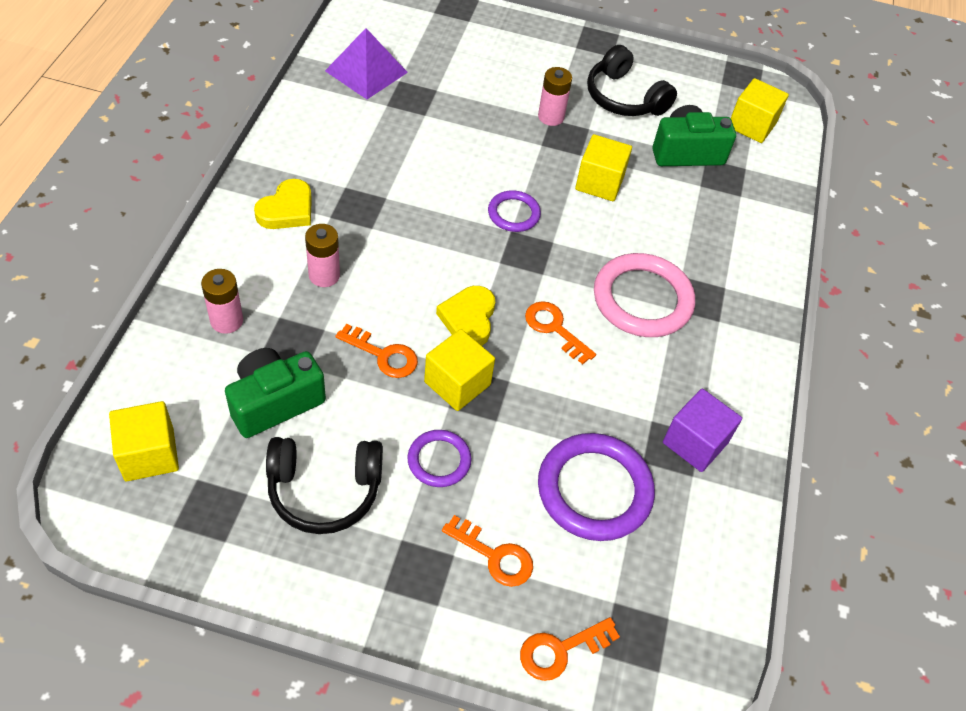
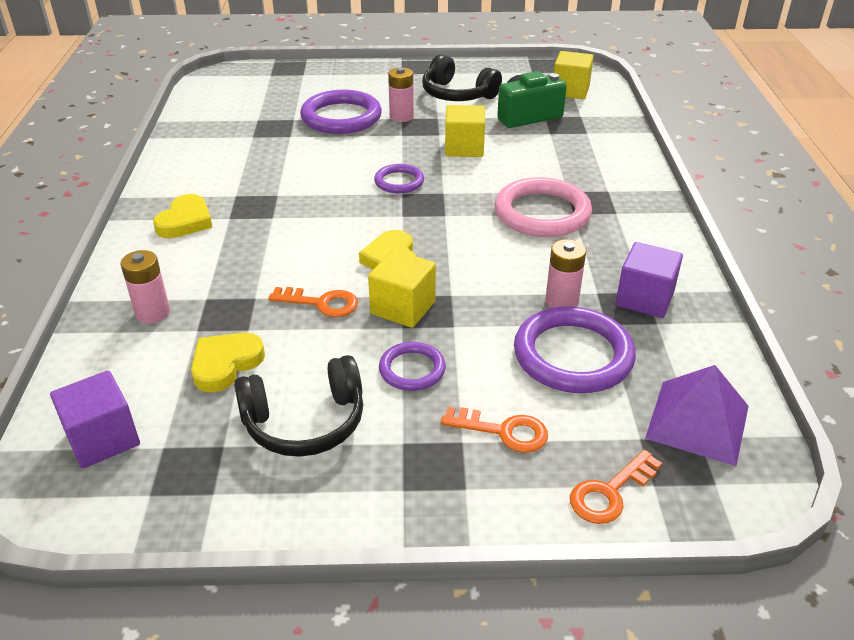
camera: 10 degrees left, 15 degrees down
(149, 454) = (103, 439): yellow cube -> purple cube
(275, 402) = (225, 364): green camera -> yellow heart
(324, 275) = (239, 259): pink battery -> pink battery (561, 301)
(366, 71) = (225, 119): purple pyramid -> purple pyramid (698, 421)
(487, 100) = (341, 117): none -> purple ring
(554, 328) = (474, 249): orange key -> none

